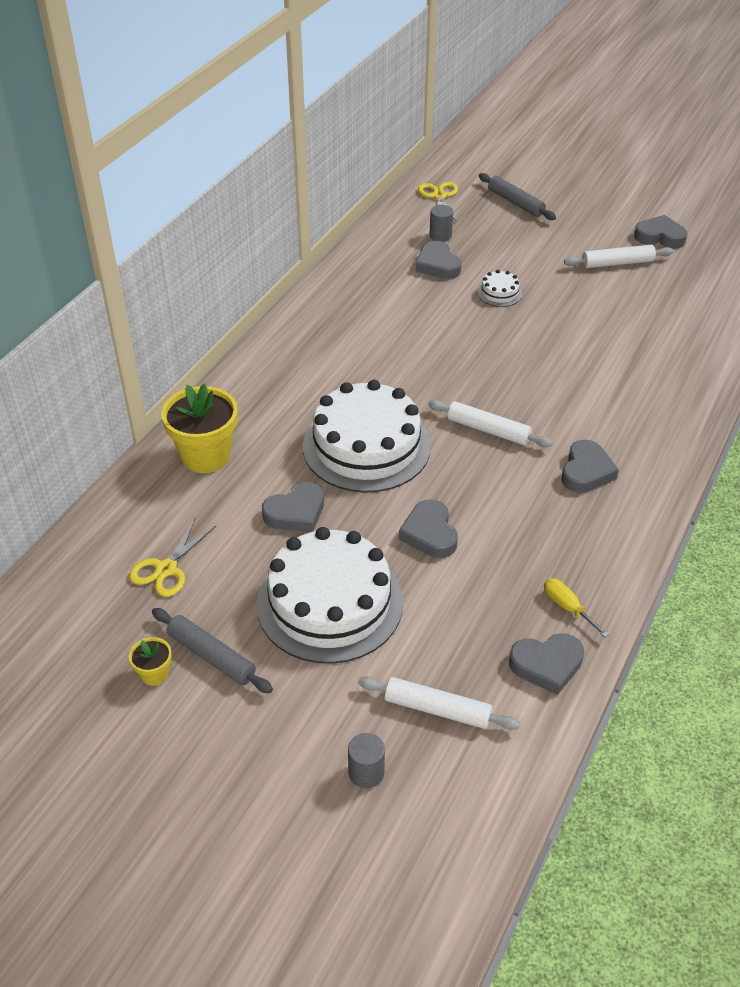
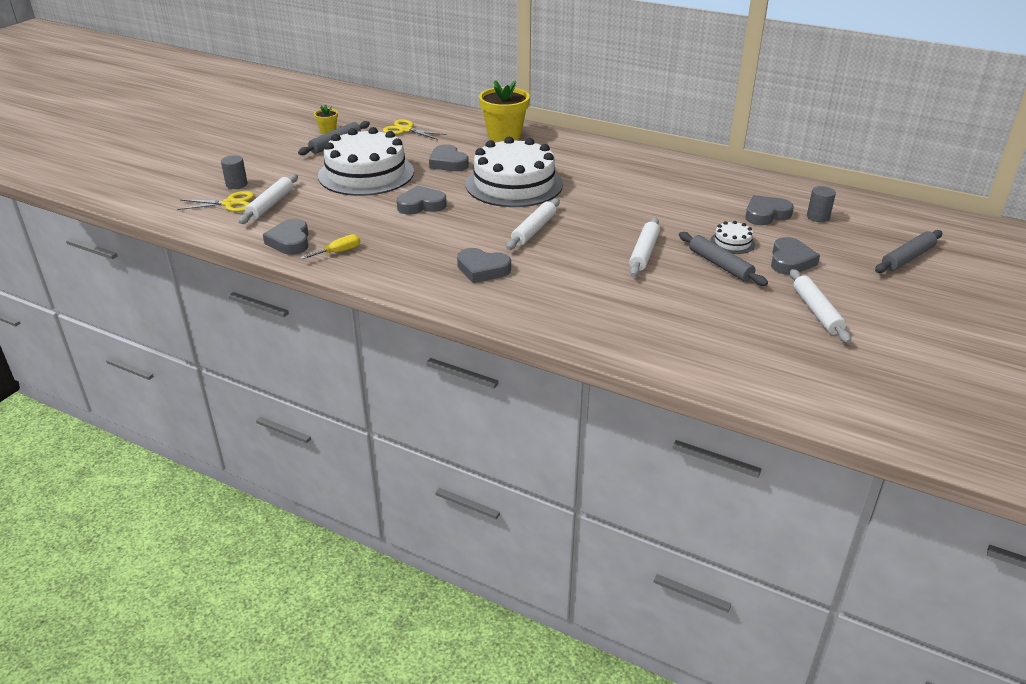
camera: 90 degrees right, 10 degrees down
(439, 196) = (892, 218): yellow scissors -> yellow scissors (230, 203)
(529, 351) = (644, 253): none -> white rolling pin
(546, 305) = (720, 265): none -> grey rolling pin
(660, 236) = (890, 346): grey heart -> grey heart (790, 261)

